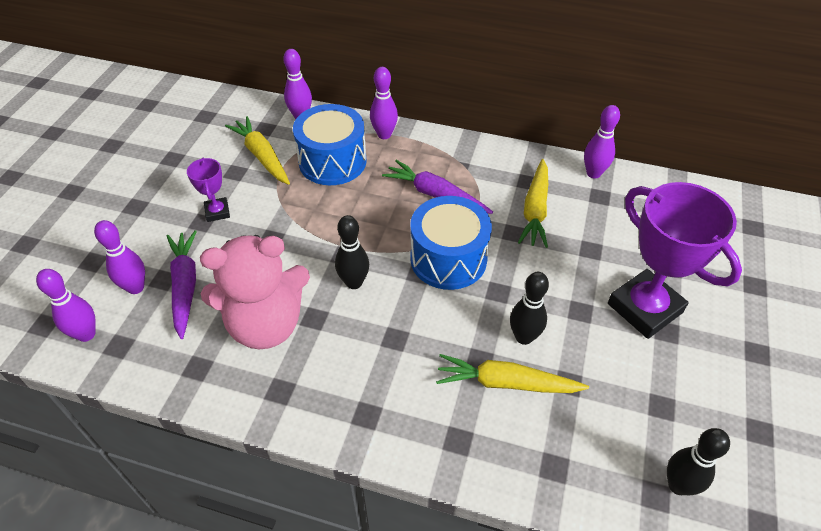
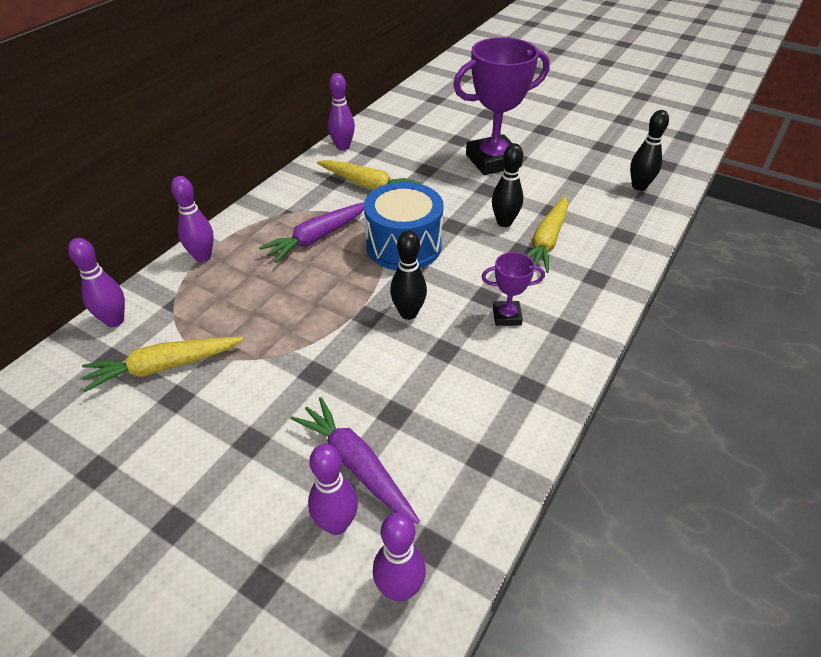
camera: 75 degrees left, 5 degrees down
(185, 286) = (356, 465): purple carrot -> purple carrot turned 45 degrees clockwise
(217, 212) = (241, 422): purple trophy -> purple trophy (506, 316)
(266, 324) = (441, 390): pink teddy bear -> none
(332, 161) = (218, 304): blue drum -> none

